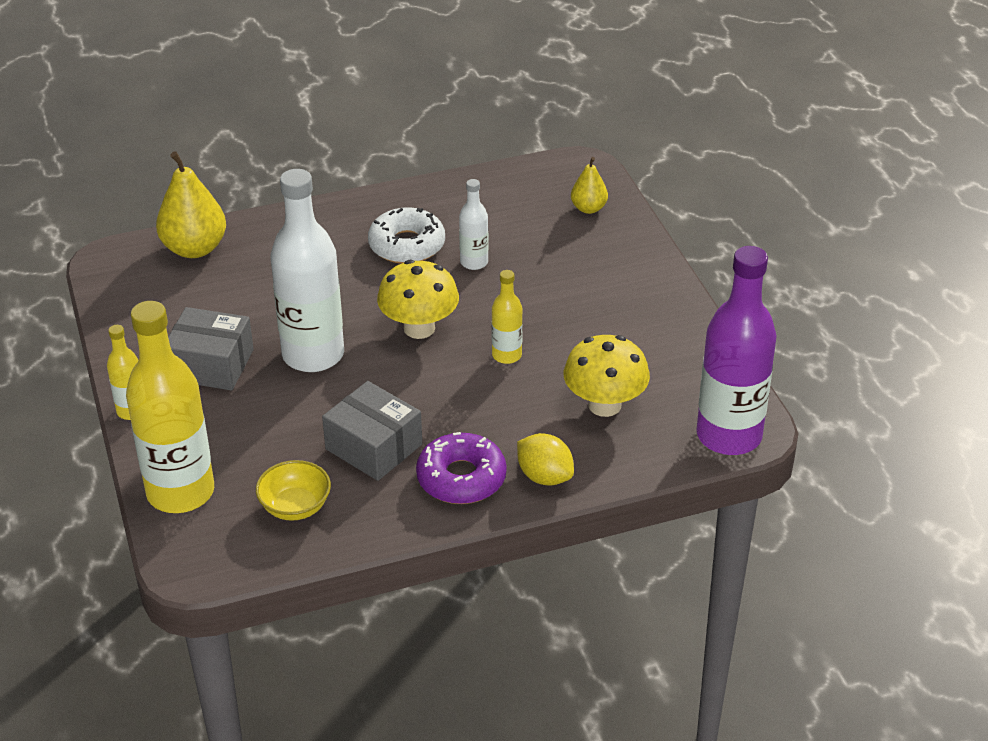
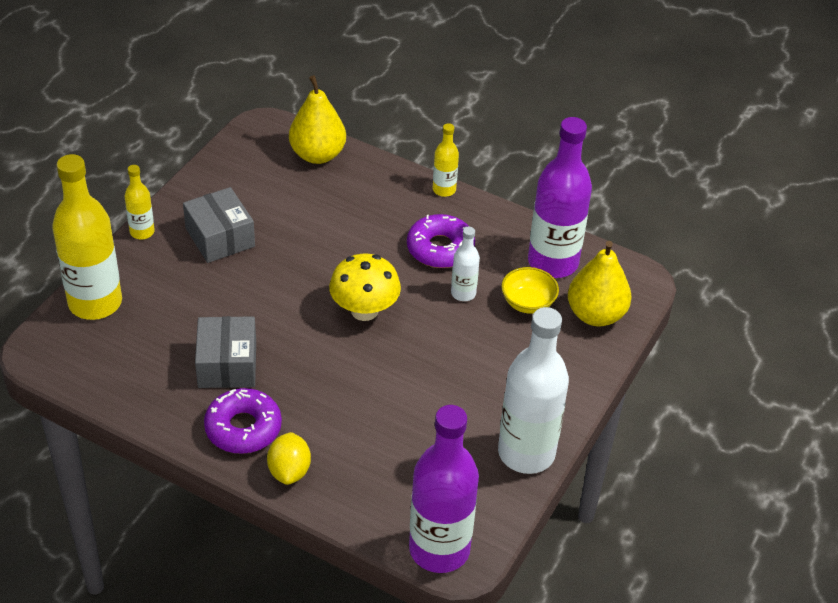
camera: 45 degrees right, 5 degrees up
(295, 507) = (135, 364): yellow bowl -> yellow bowl (528, 303)
(313, 355) = (281, 277): white bottle -> white bottle (526, 453)
(407, 245) = (440, 248): white donut -> purple donut
(504, 196) = (553, 262): none -> purple bottle
(507, 355) = (388, 372): yellow bottle -> yellow bottle (444, 190)
(588, 208) = (595, 314): yellow pear -> yellow pear, size x1.79
(604, 405) = (395, 458): yellow mushroom -> none

